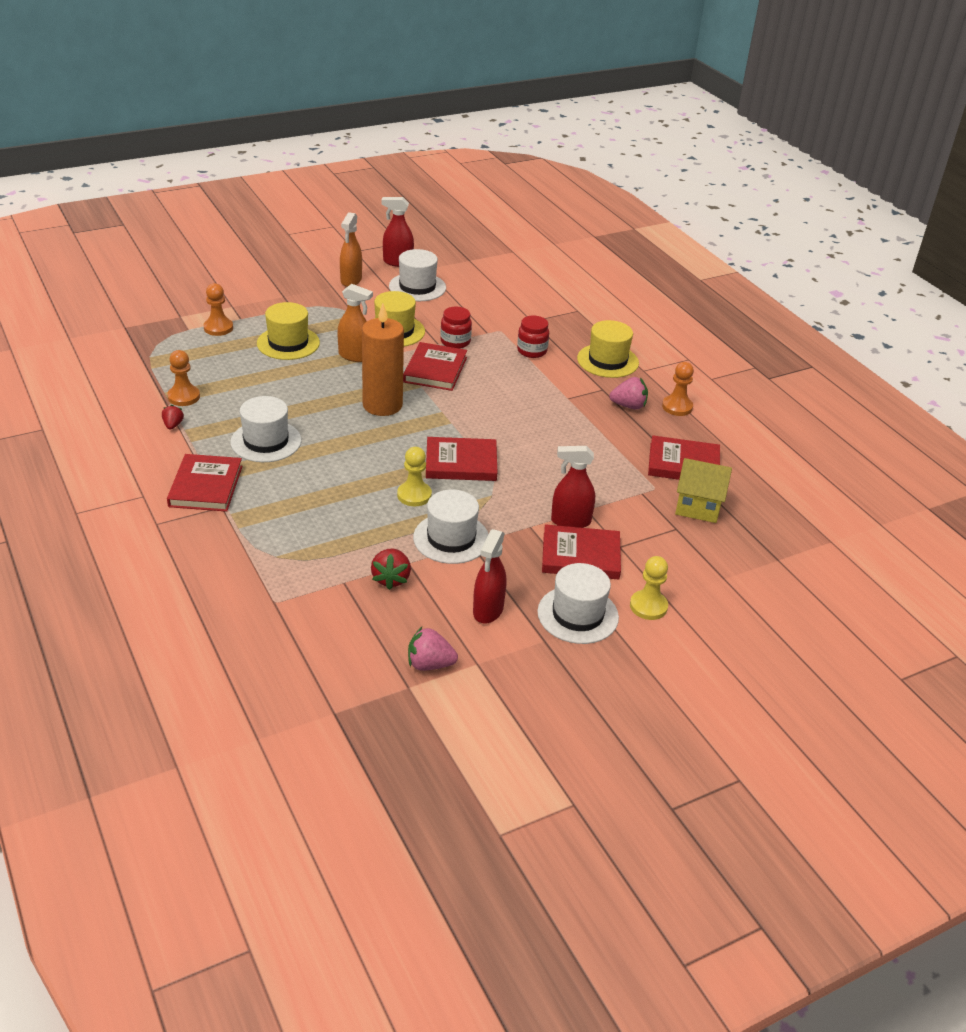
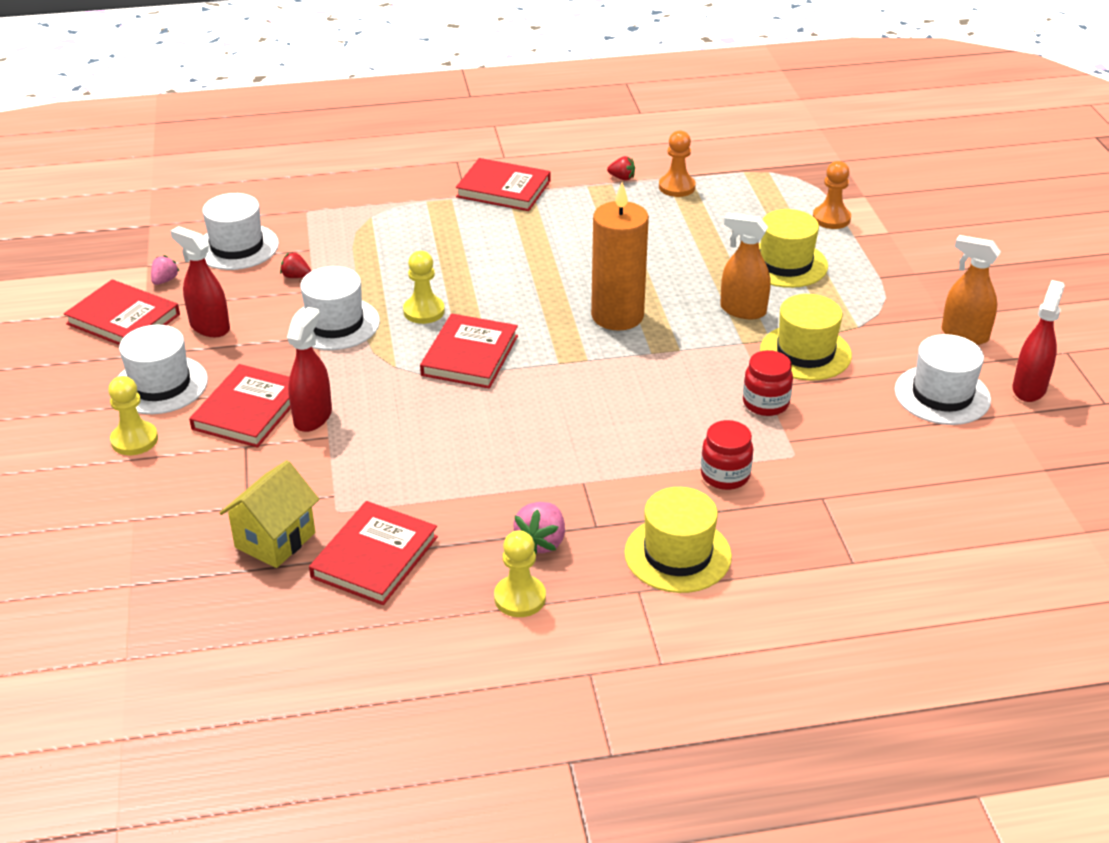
camera: 110 degrees right, 0 degrees up
(266, 441) = (570, 229): white hat -> white hat (237, 247)
(354, 356) = (742, 310): orange spray bottle -> orange spray bottle turned 75 degrees clockwise
(391, 579) = (296, 276): red strawberry -> red strawberry, size x0.63
(429, 664) = (165, 280): pink strawberry -> pink strawberry, size x0.63
(435, 370) = (692, 372): red book -> red book (123, 319)
(677, 407) = (520, 598): orange pawn -> yellow pawn

